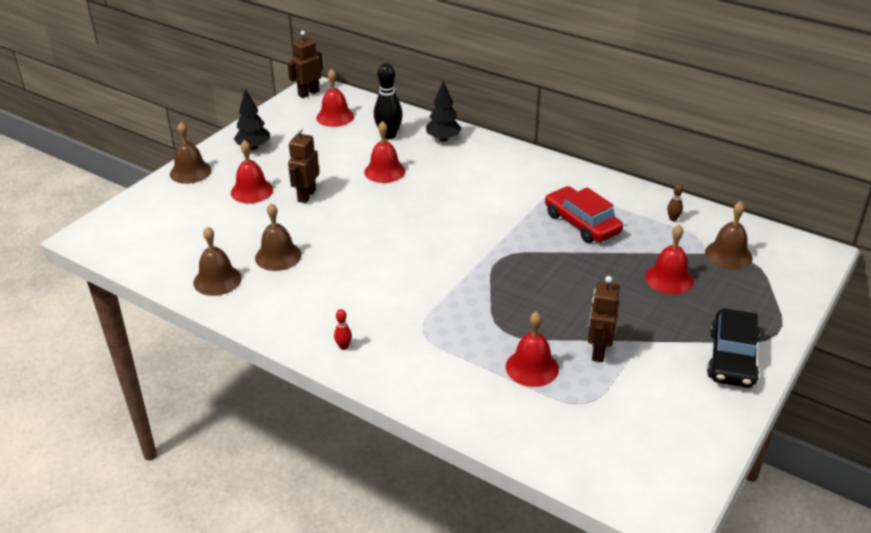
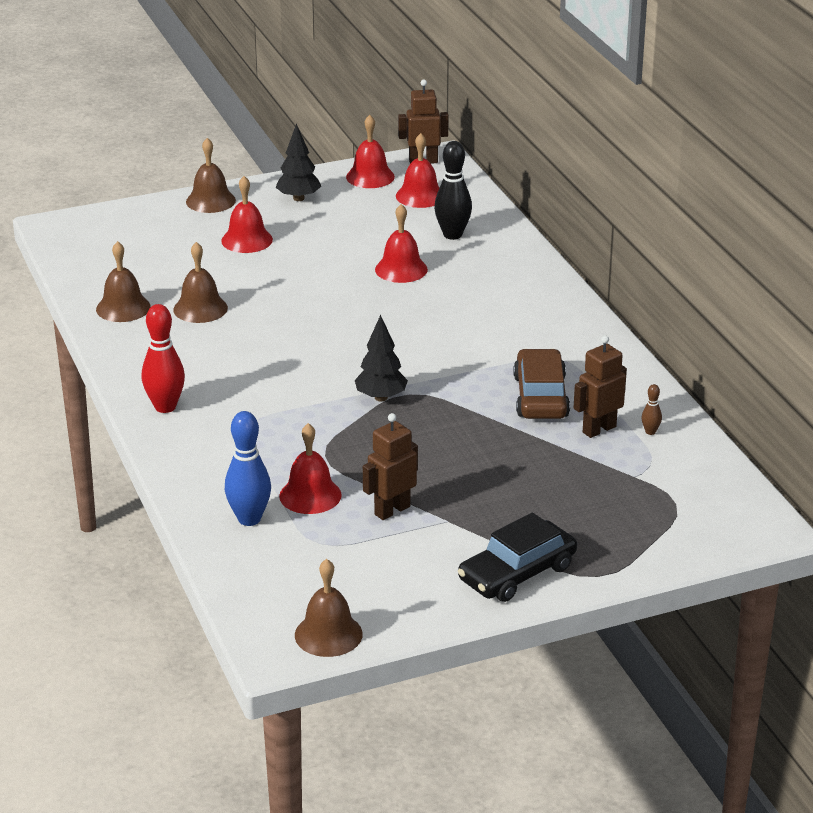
camera: 35 degrees right, 5 degrees down
(306, 196) = (293, 264): brown robot -> brown robot (599, 429)
(344, 347) = (165, 407): red bowling pin -> red bowling pin, size x2.14
(443, 139) = (507, 259): black tree -> black tree (381, 397)
(514, 409) = (249, 519): none -> blue bowling pin
(582, 223) = (540, 397): red car -> brown car
(669, 278) = (558, 482): red bell -> red bell (370, 177)
(728, 255) = (659, 489): brown bell -> brown bell (328, 634)

